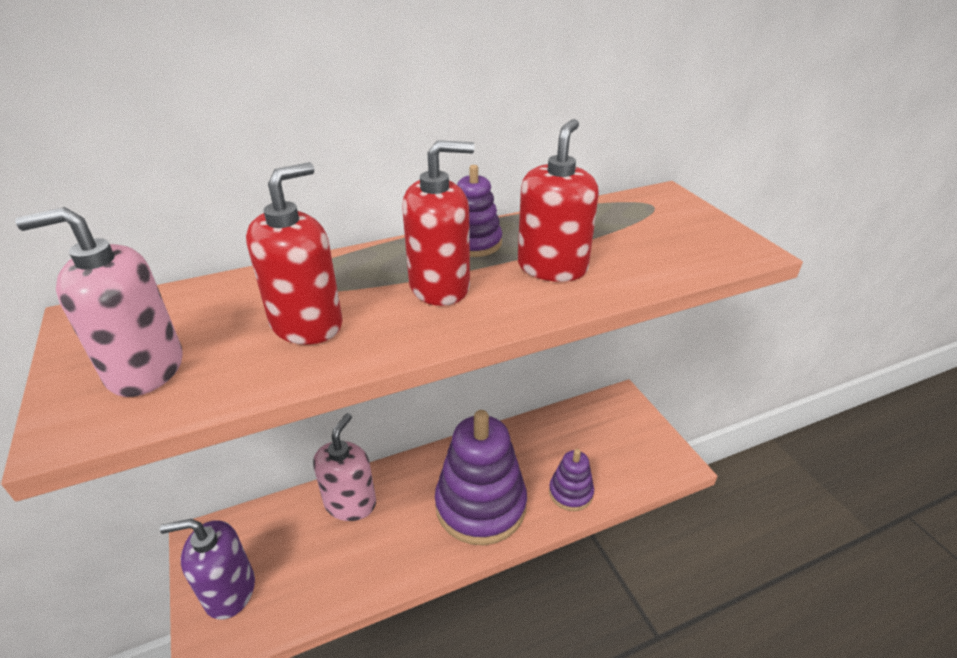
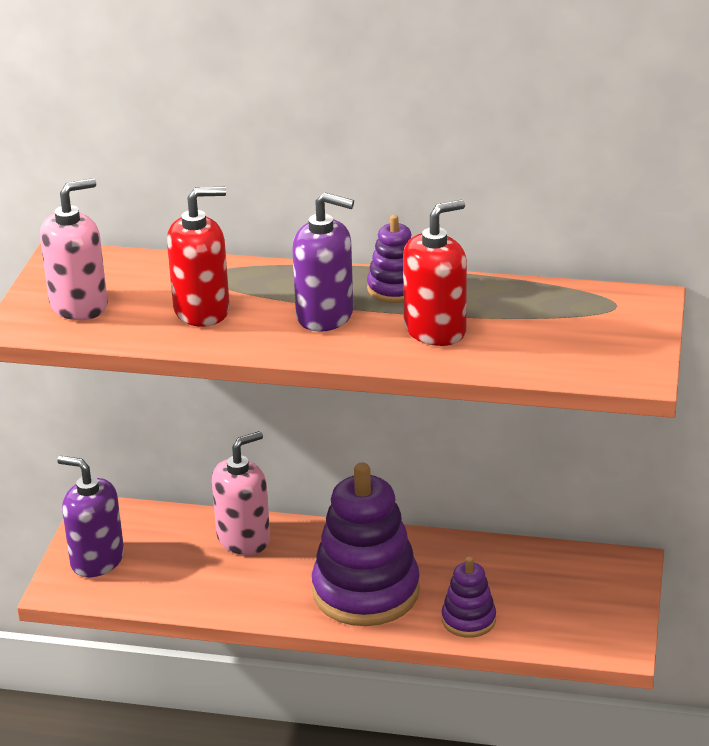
camera: 35 degrees right, 5 degrees down
(145, 368) = (79, 305): pink soap dispenser -> pink soap dispenser turned 120 degrees clockwise
(440, 286) = (325, 315): red soap dispenser -> purple soap dispenser

